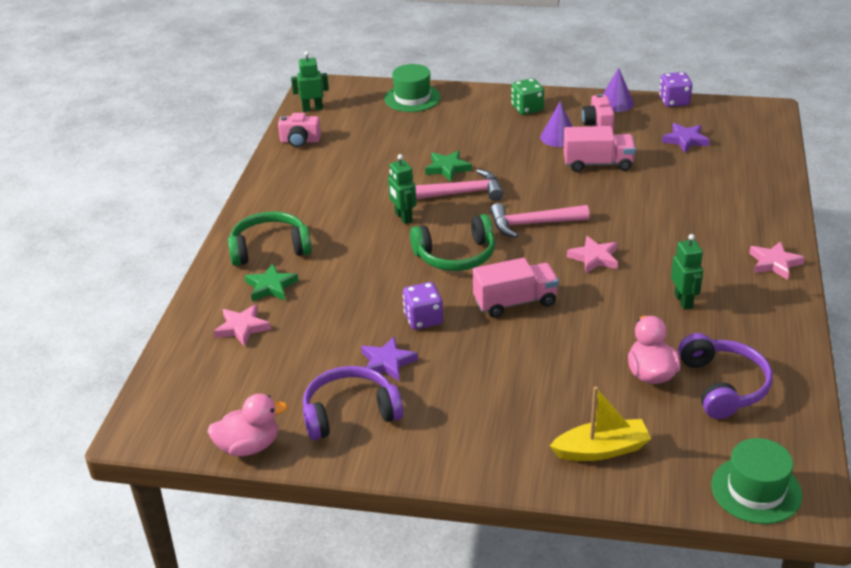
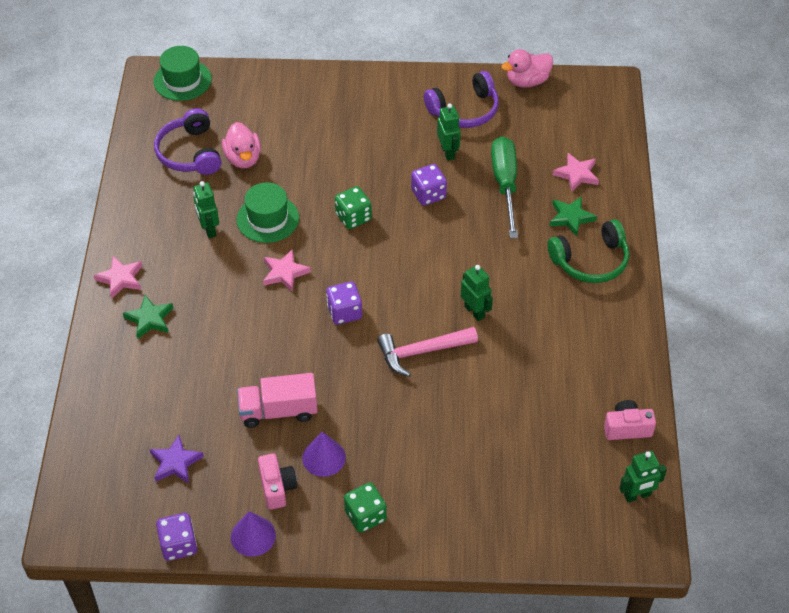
camera: 170 degrees right, 15 degrees up
(330, 323) = (505, 184): none -> green screwdriver
(387, 362) = (448, 152): purple star -> green robot
(412, 98) = (516, 529): green hat -> green hat (268, 219)
(447, 168) = (444, 391): green star -> green star (149, 319)
(456, 256) = (413, 266): green headphones -> none
(515, 302) = (353, 217): pink truck -> green dice
(533, 224) = (344, 312): pink hammer -> purple dice
(601, 450) = (282, 98): yellow boat -> none

